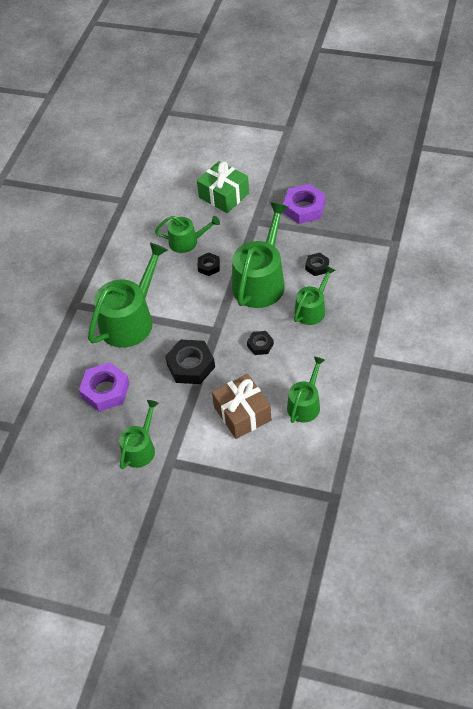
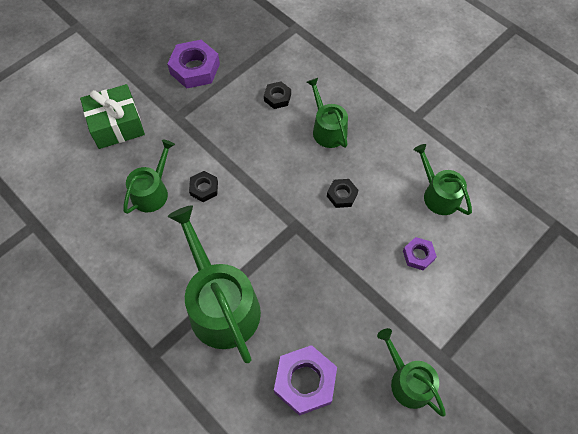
camera: 65 degrees left, 10 degrees up
(190, 365) = (326, 273): black nut -> none
(242, 413) = (418, 255): brown gift -> purple nut
(261, 281) = (260, 152): green watering can -> none

